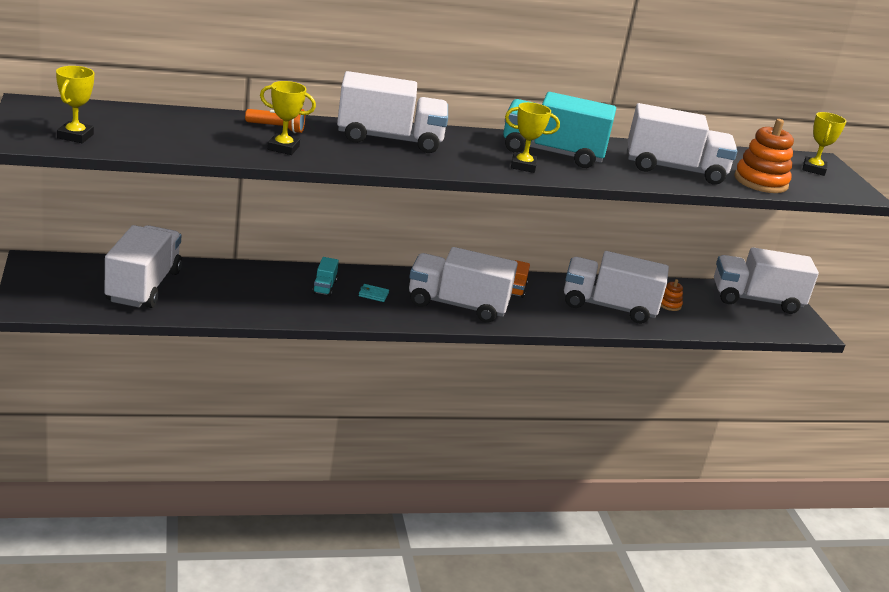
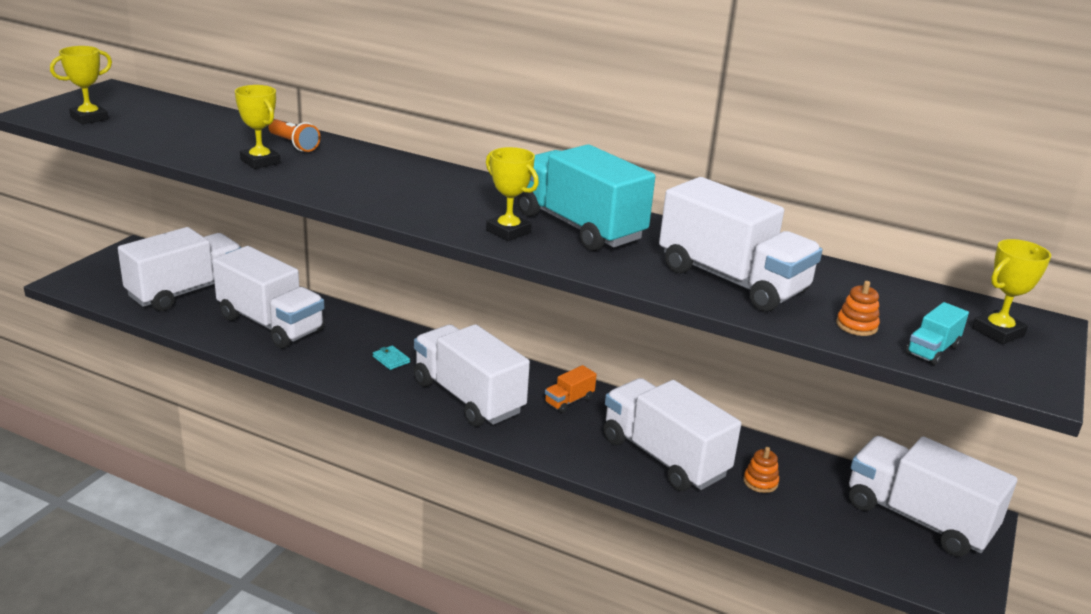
camera: 40 degrees right, 0 degrees up
(324, 287) = (351, 338): turquoise truck -> turquoise truck (932, 350)
(389, 139) = (396, 175): white truck -> white truck (270, 324)
(760, 182) = (856, 326): orange stacking toy -> orange stacking toy, size x0.48

